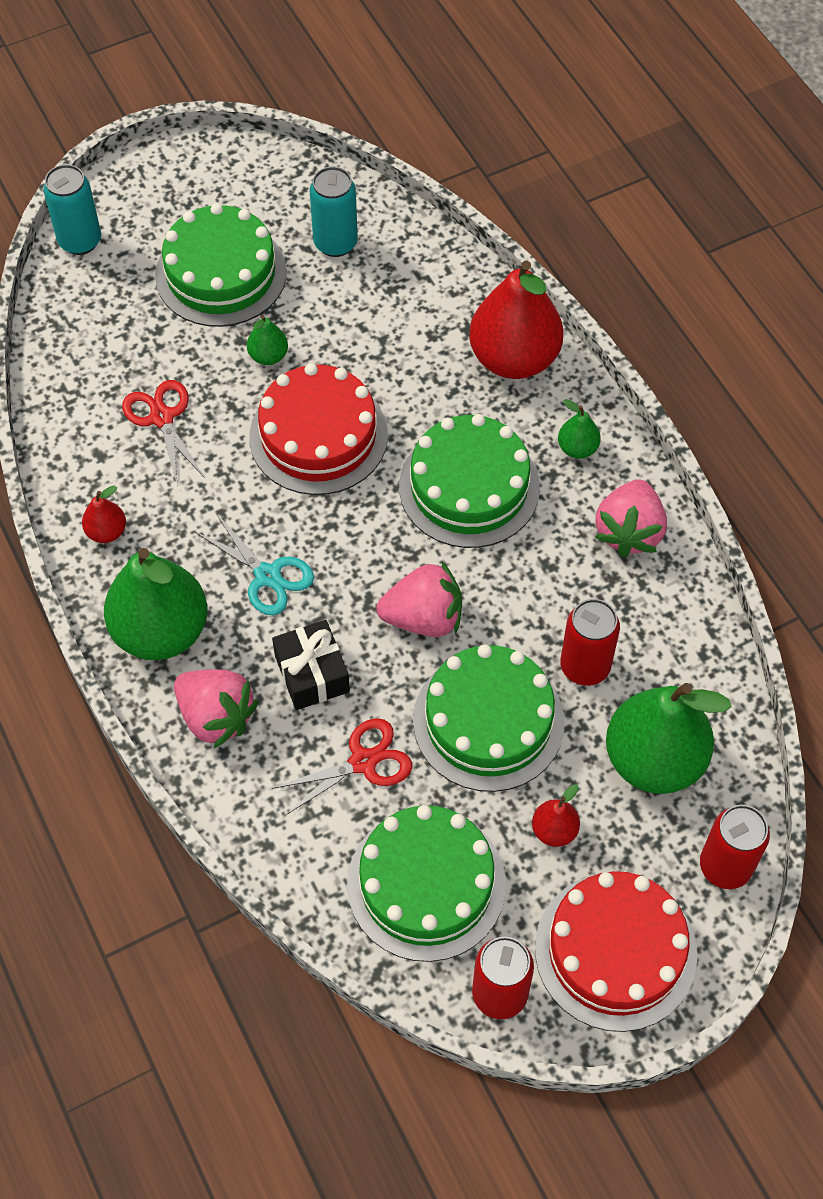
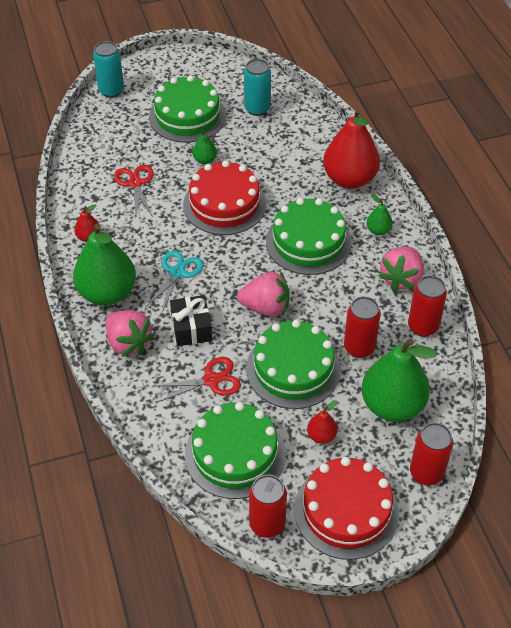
camera: 10 degrees right, 10 degrees down
(267, 576) = (177, 272): turquoise scissors -> turquoise scissors turned 120 degrees counterclockwise
(677, 613) = (423, 327): none -> red can

